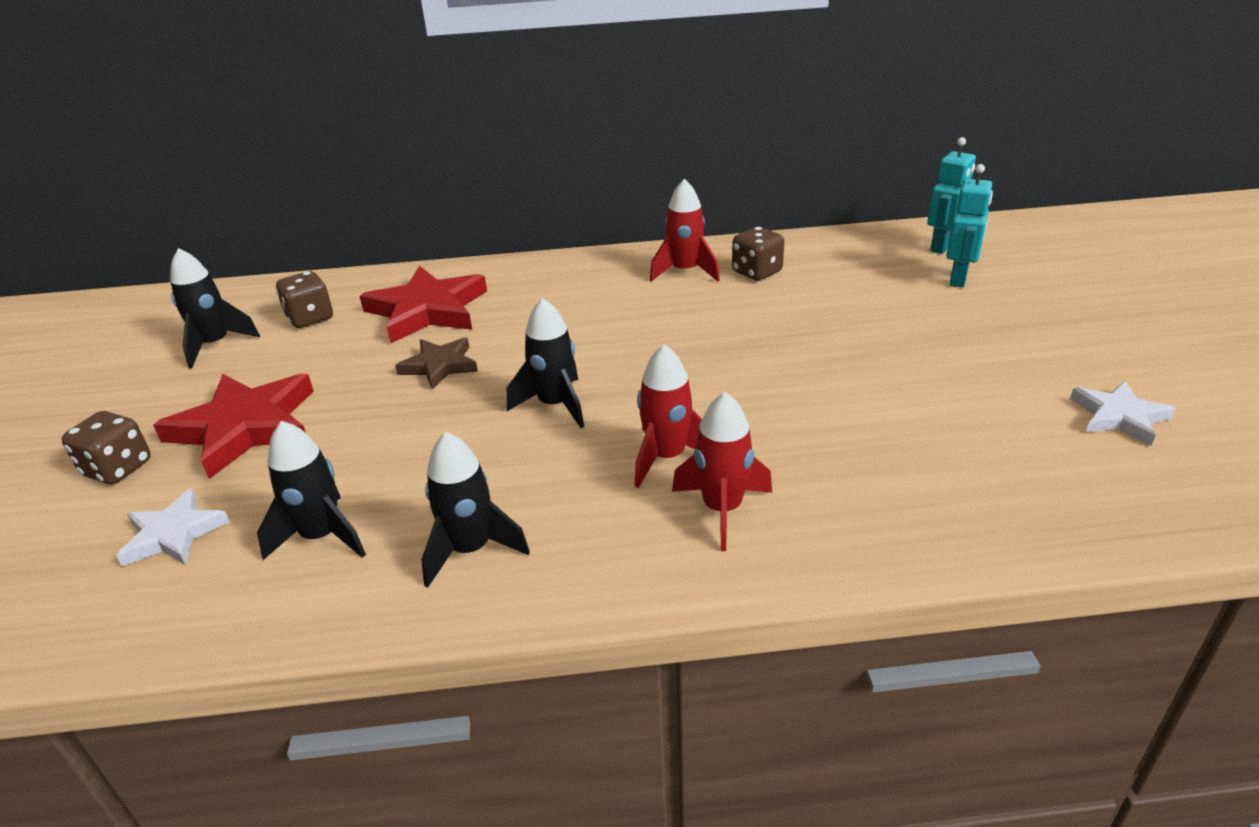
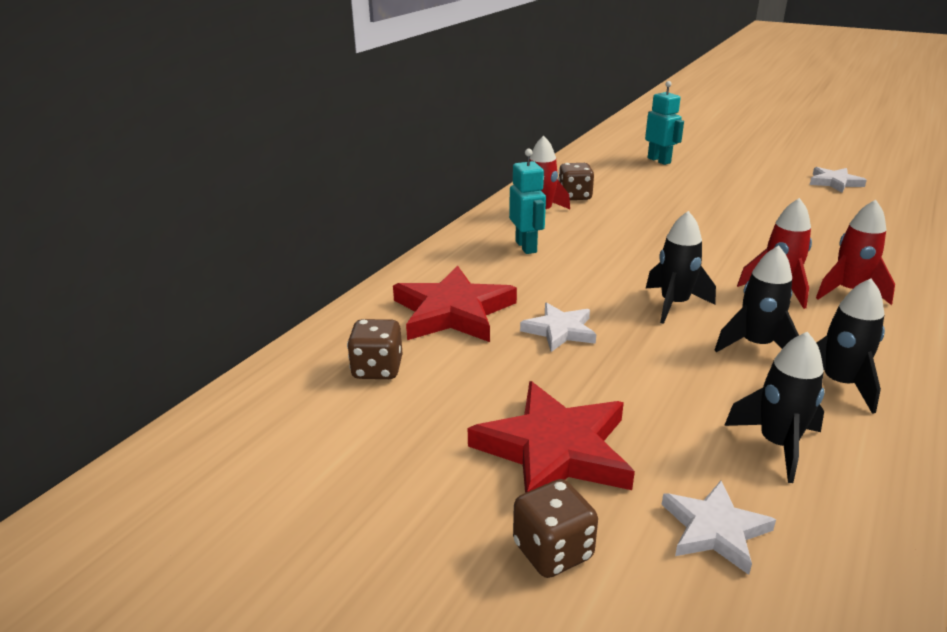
camera: 55 degrees left, 5 degrees down
(215, 345) = (350, 436): black rocket -> black rocket (756, 345)
(440, 366) = (560, 330): brown star -> white star
(943, 246) = (616, 150): turquoise robot -> turquoise robot (526, 247)

